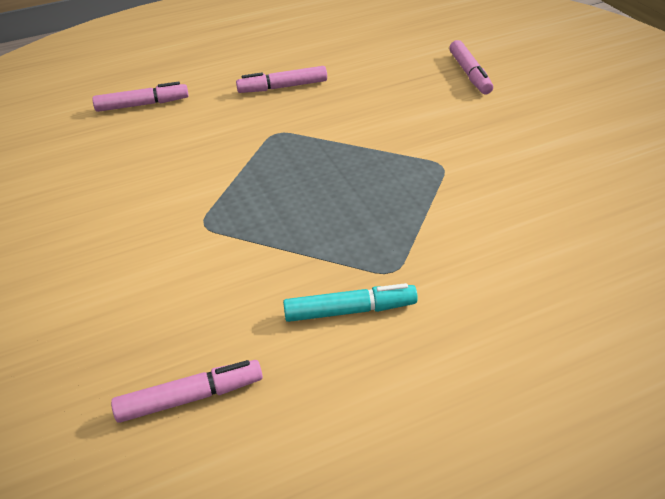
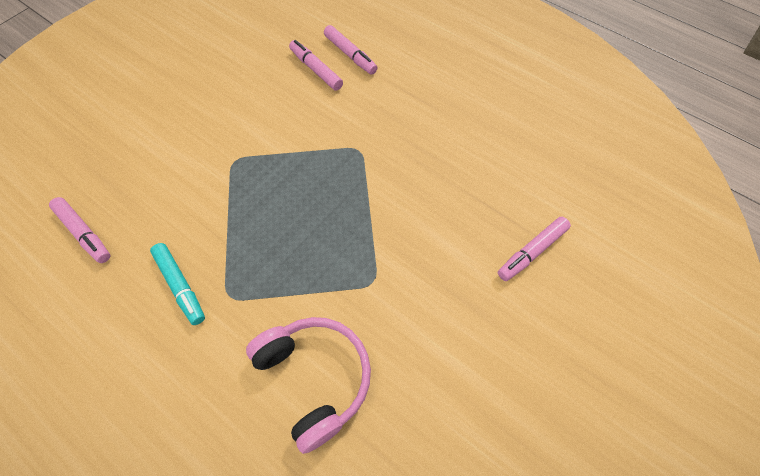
camera: 60 degrees right, 20 degrees up
(283, 87) = (423, 124): pink marker -> pink marker (316, 70)
(529, 230) = (315, 378): none -> pink headphones

